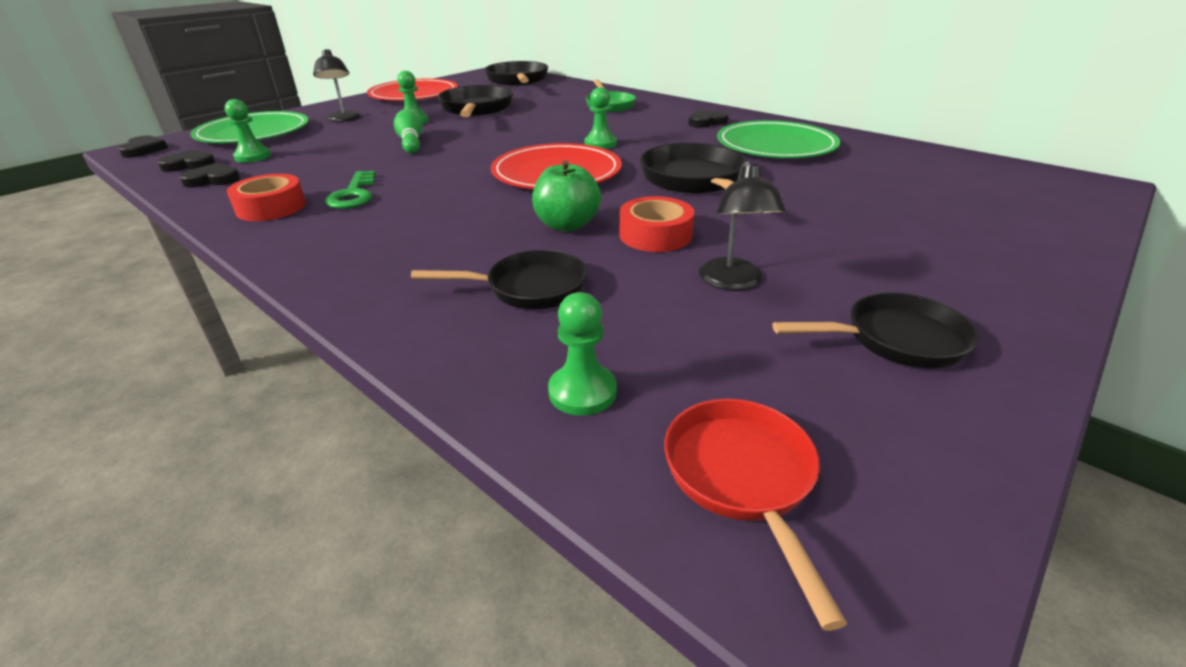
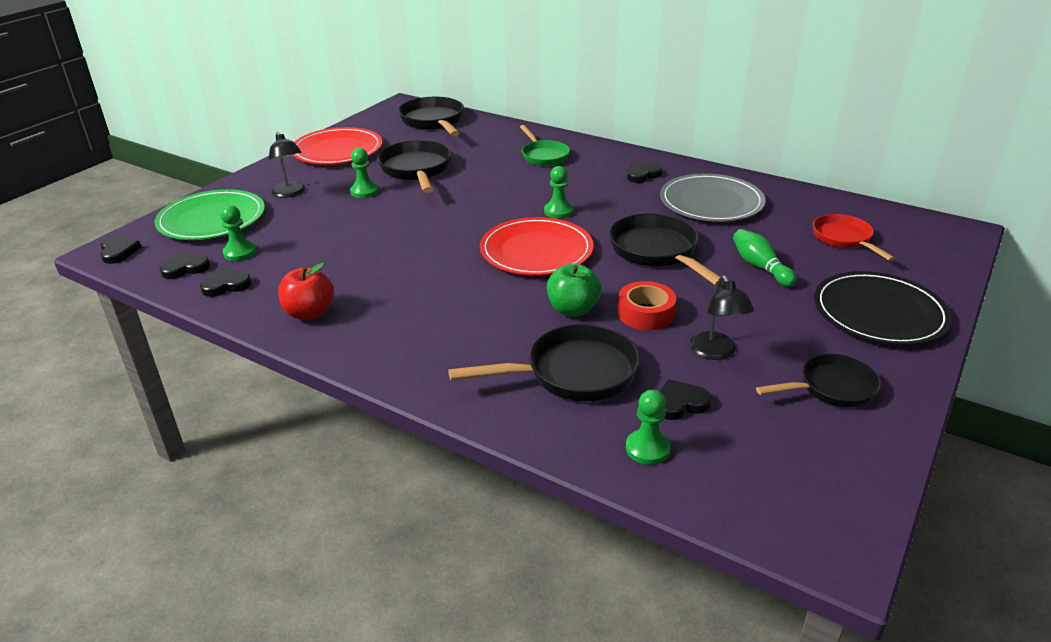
camera: 10 degrees left, 0 degrees up
(271, 207) = (309, 313): red tape -> red apple
(353, 194) = (372, 292): green key -> none
(411, 142) = (380, 221): green bowling pin -> green bowling pin (760, 267)
(529, 288) = (573, 373): black pan -> black pan, size x1.51
(657, 337) = (680, 403): none -> black heart
(742, 479) = (760, 490): red pan -> red pan (844, 239)
(776, 145) = (711, 202): green plate -> grey plate
(978, 257) = (879, 313): none -> black plate

